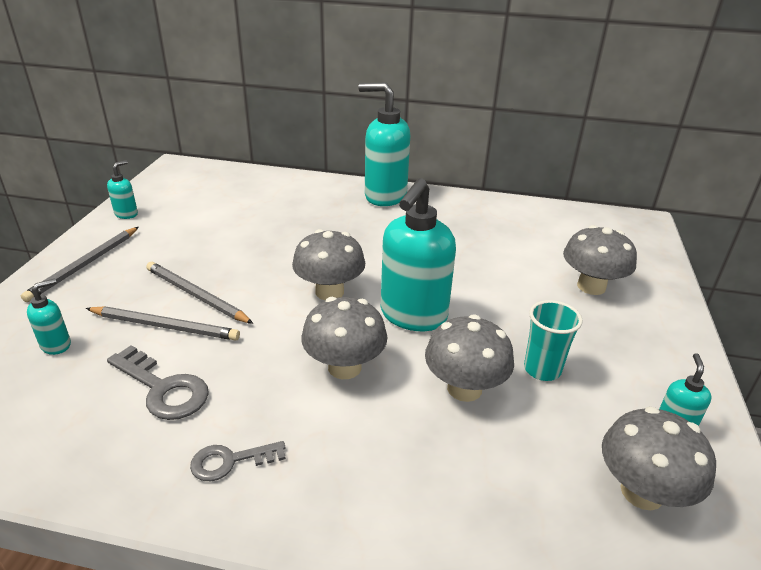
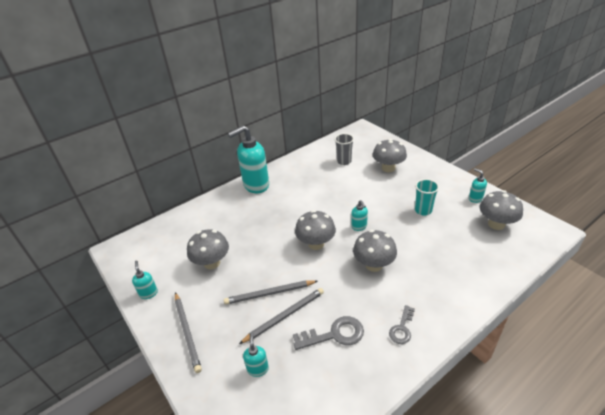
camera: 45 degrees left, 5 degrees up
(413, 316) = (359, 227): turquoise soap dispenser -> turquoise soap dispenser, size x0.45
(464, 388) = (416, 237): grey mushroom -> grey mushroom (212, 263)
(539, 239) = (344, 161): none -> grey cup

